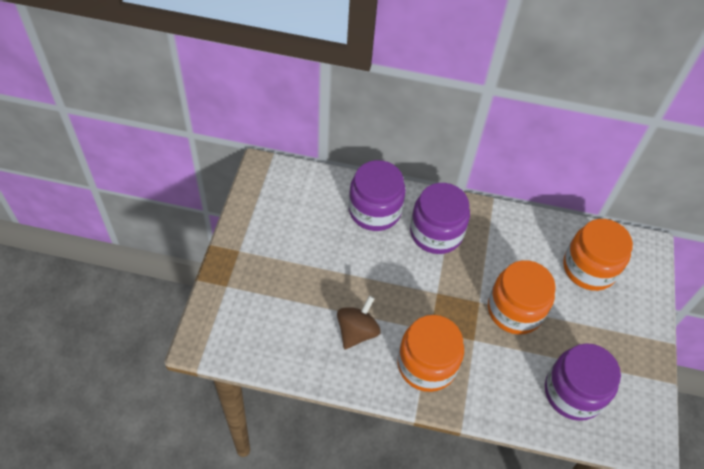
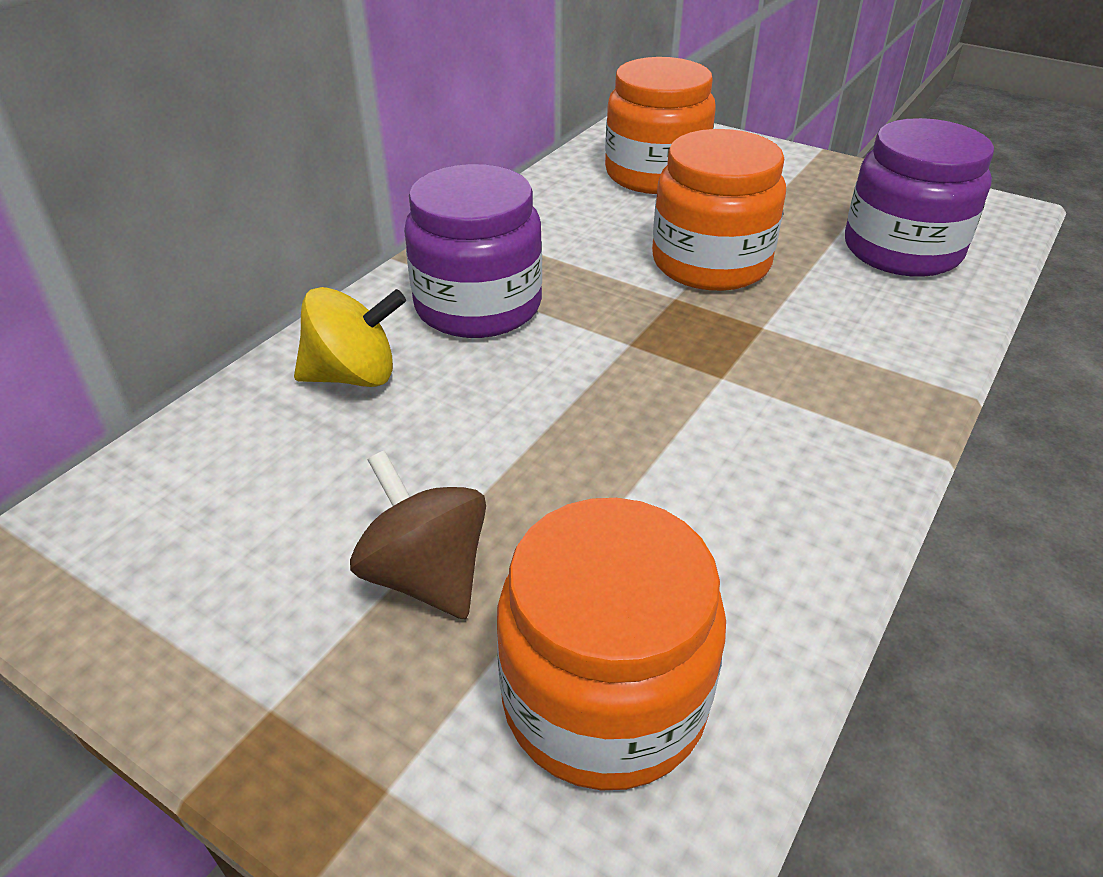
camera: 65 degrees left, 15 degrees down
(357, 331) = (686, 497): brown spinning top -> brown spinning top (426, 575)
(374, 210) = (354, 376): purple jar -> yellow spinning top
(426, 364) = (809, 405): orange jar -> orange jar (604, 699)

